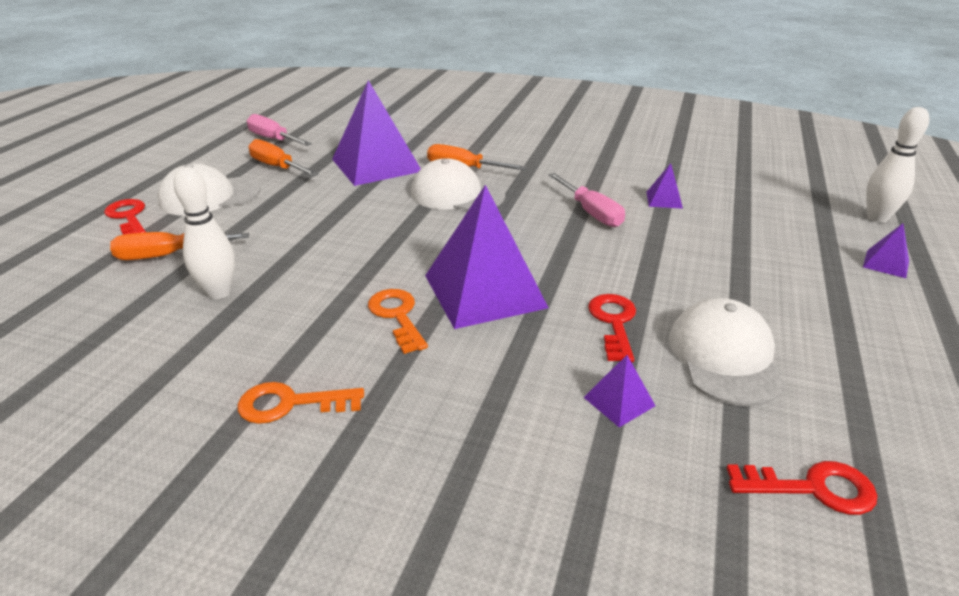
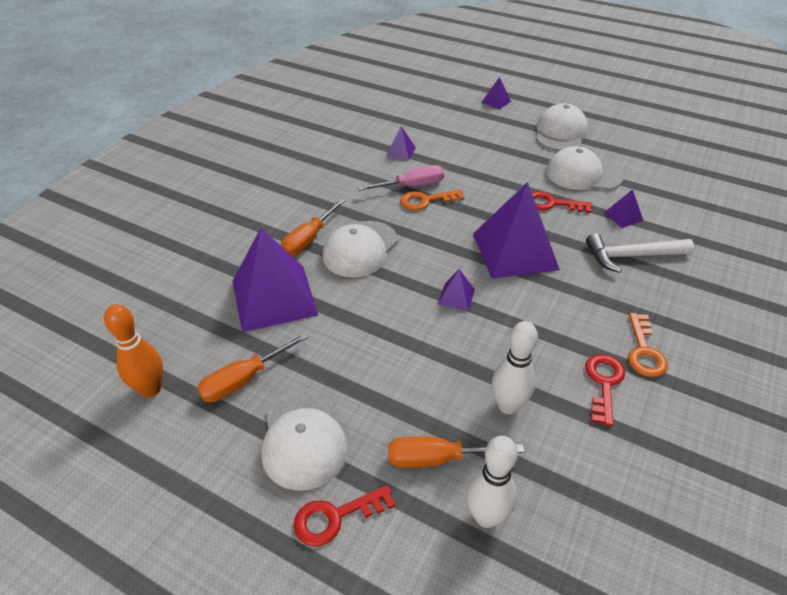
camera: 80 degrees left, 10 degrees up
(166, 255) = (436, 459): orange screwdriver -> orange screwdriver turned 90 degrees clockwise
(273, 139) = (150, 389): pink screwdriver -> orange bowling pin
(388, 253) = (456, 296): none -> purple pyramid
(397, 316) = (545, 296): orange key -> orange key (426, 200)
(507, 405) = (631, 256): none -> white hammer
(812, 488) = (672, 176): red key -> red key (603, 384)
(849, 333) = (560, 132): none -> white cap
(877, 218) = (445, 87): white bowling pin -> white bowling pin (486, 517)

